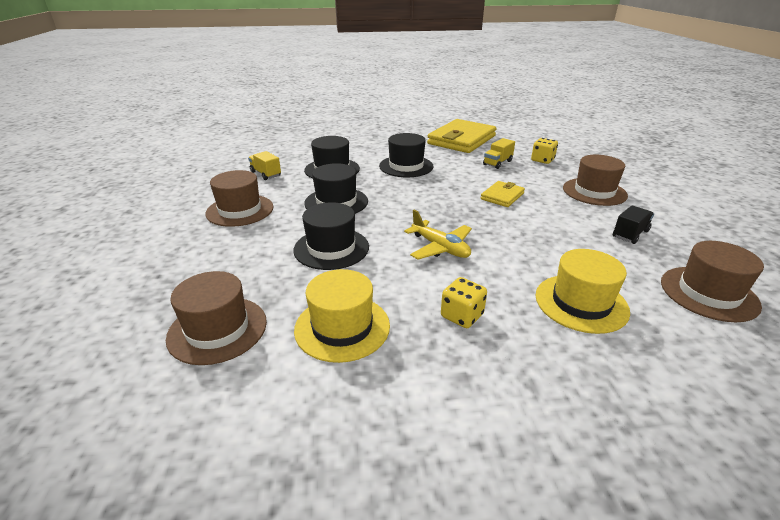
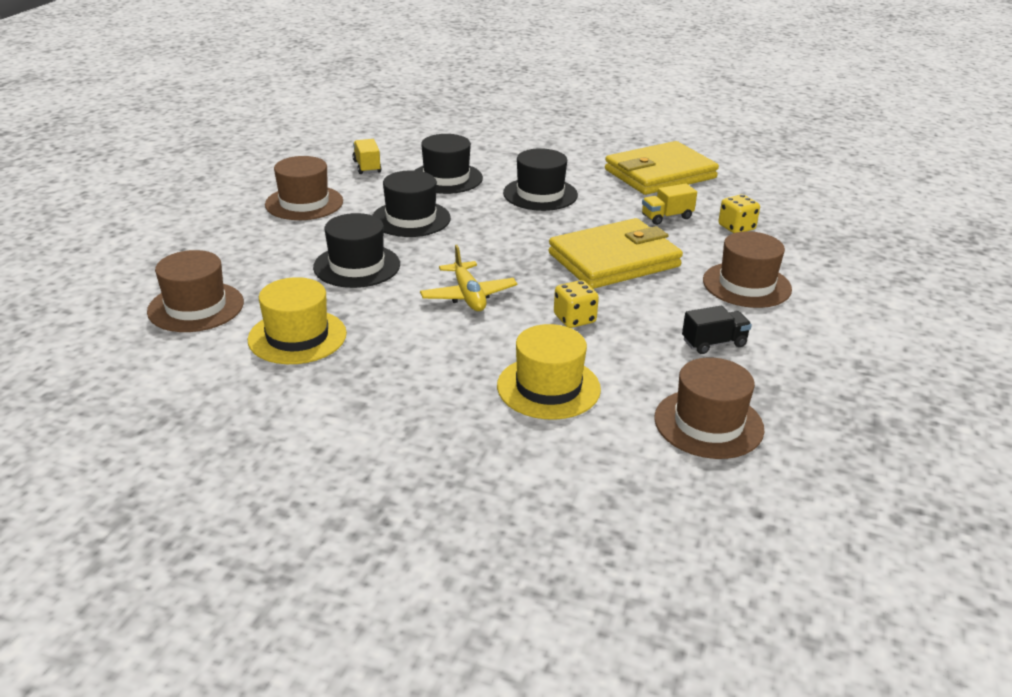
camera: 25 degrees right, 0 degrees up
(462, 316) = (414, 361): yellow dice -> yellow dice (574, 319)
(502, 196) = (614, 260): yellow wallet -> yellow wallet, size x2.02

